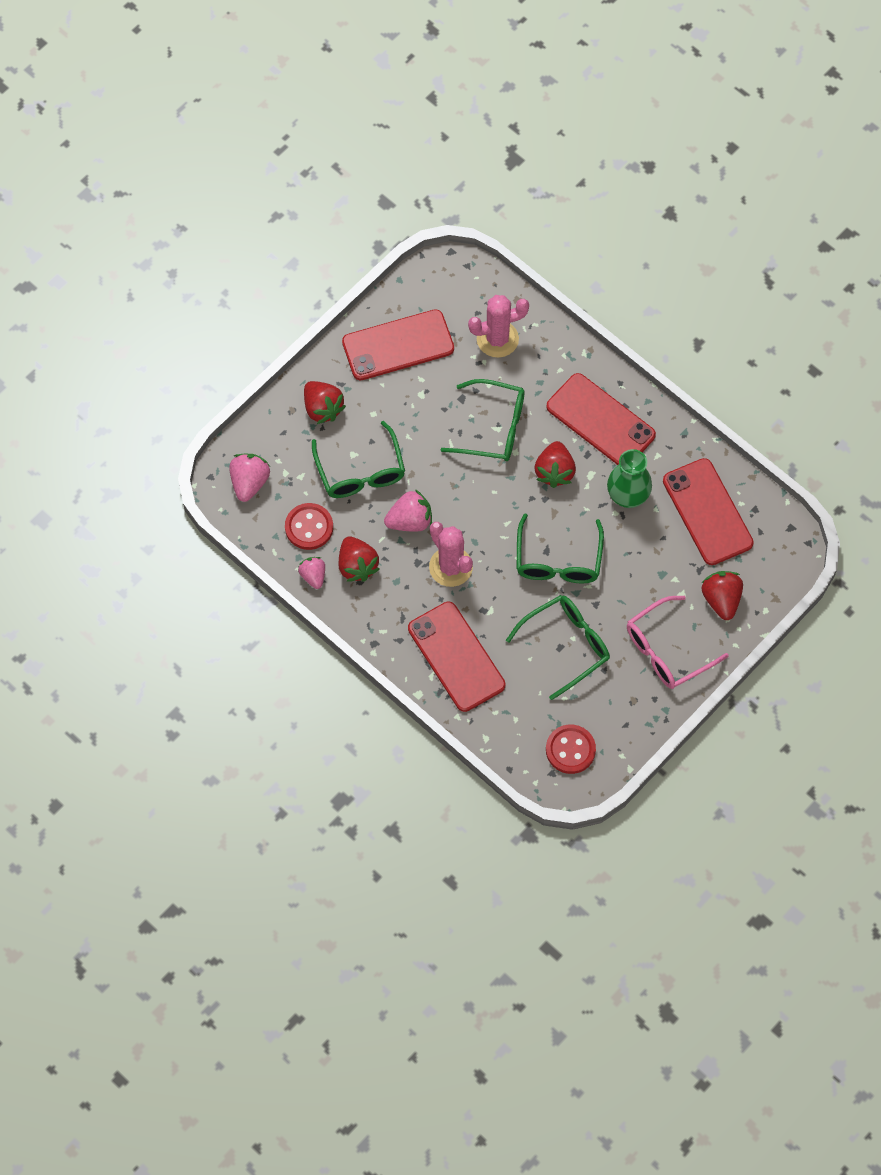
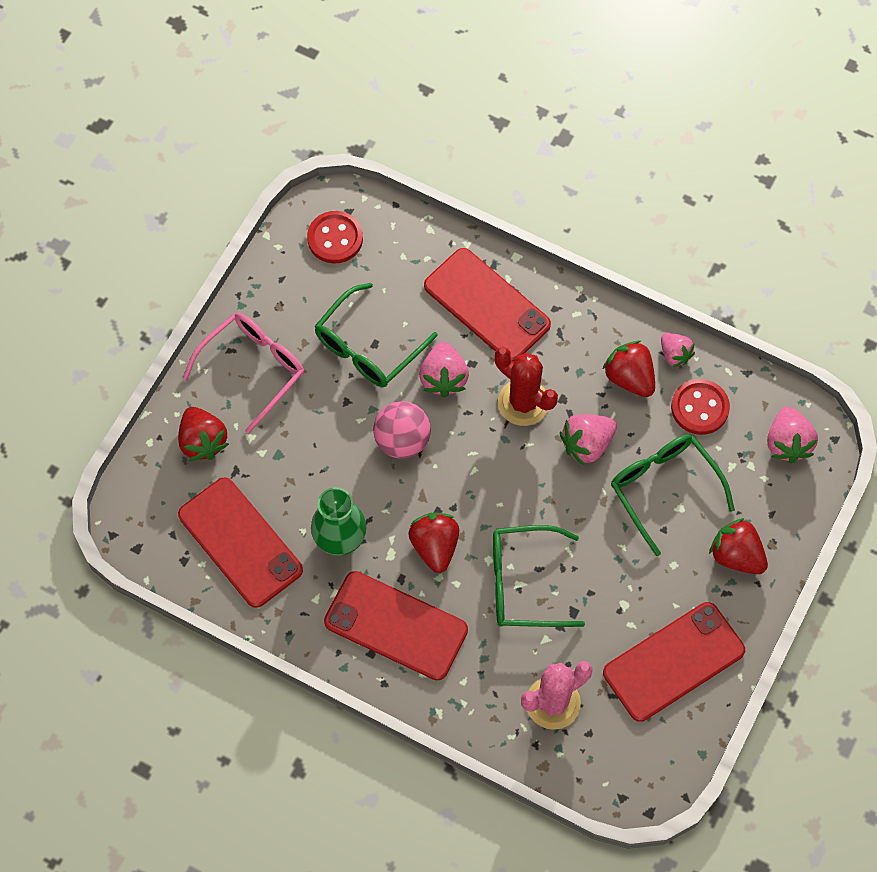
camera: 165 degrees right, 0 degrees up
(450, 567) = (523, 402): pink cactus -> red cactus
(510, 603) = (443, 378): none -> pink strawberry
(558, 560) = (402, 440): green glasses -> pink ball

